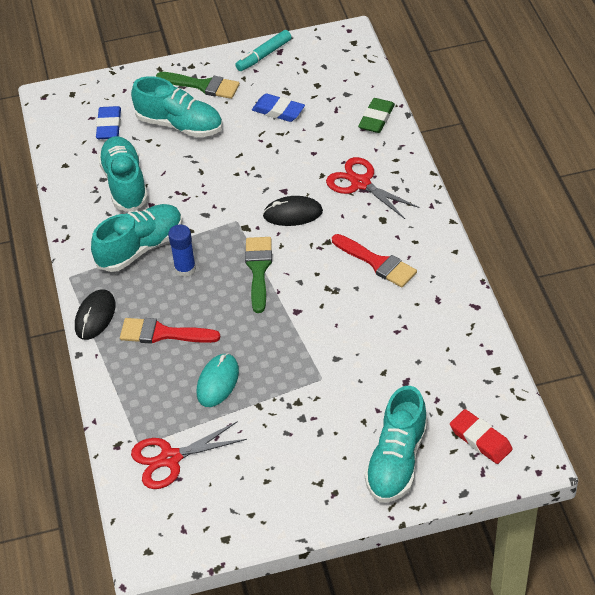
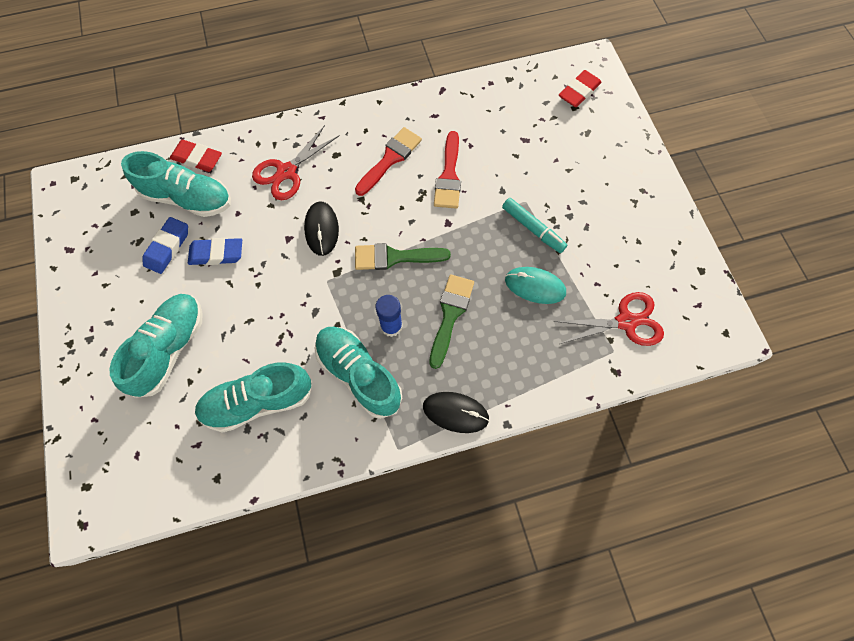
camera: 95 degrees left, 20 degrees up
(109, 126) = (156, 431): blue eraser -> blue eraser (216, 254)
(163, 333) = (477, 341): red brush -> red brush (449, 176)
(170, 458) = (626, 322): red scissors -> red scissors turned 75 degrees counterclockwise
(203, 85) = (108, 328): green brush -> green brush (450, 315)
(264, 55) = (71, 265): turquoise marker -> turquoise marker (532, 228)
(376, 119) = (197, 158): green eraser -> red eraser
(396, 461) = (606, 147): turquoise shoe -> turquoise shoe (188, 198)

